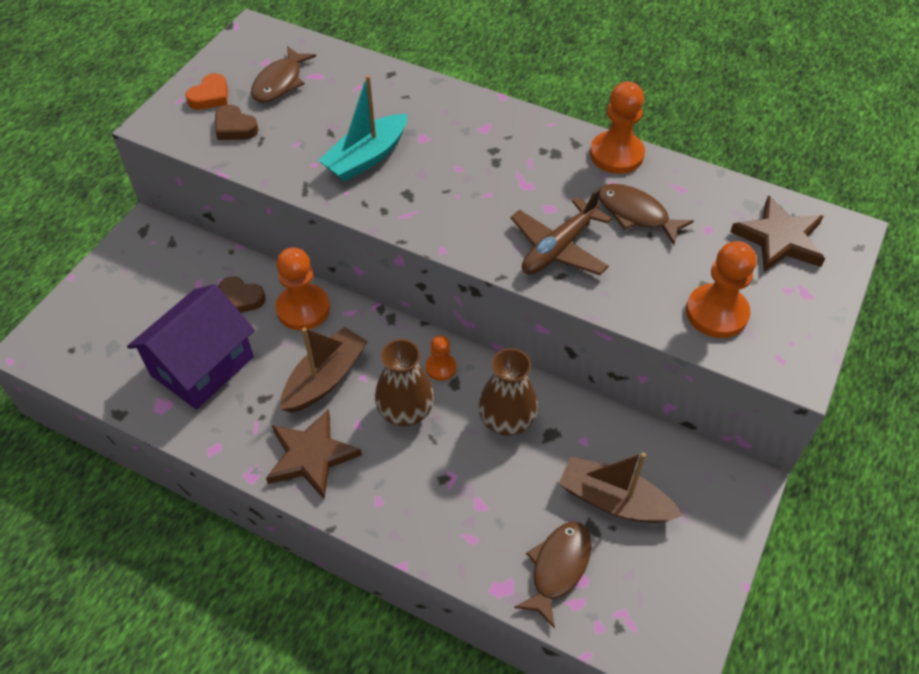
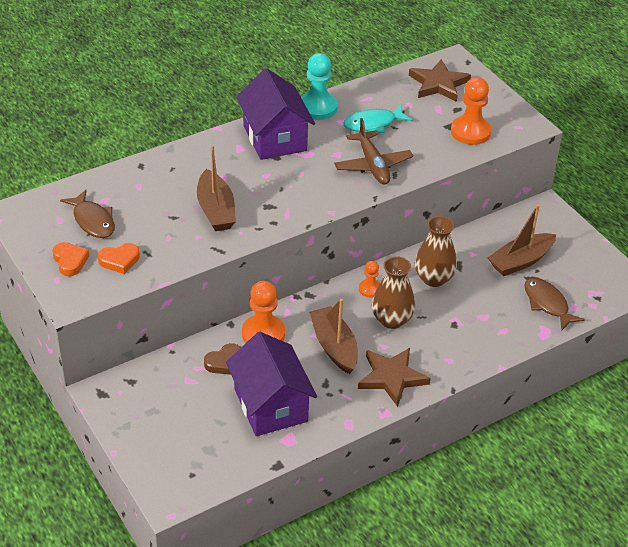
camera: 60 degrees left, 10 degrees down
(235, 127) = (119, 260): brown heart -> orange heart
(366, 157) = (216, 210): turquoise boat -> brown boat
(527, 146) = (274, 138): none -> purple house
(616, 154) = (317, 107): orange pawn -> turquoise pawn
(636, 214) = (373, 124): brown fish -> turquoise fish

